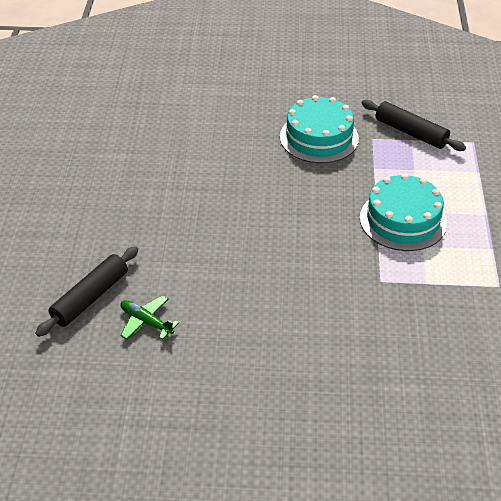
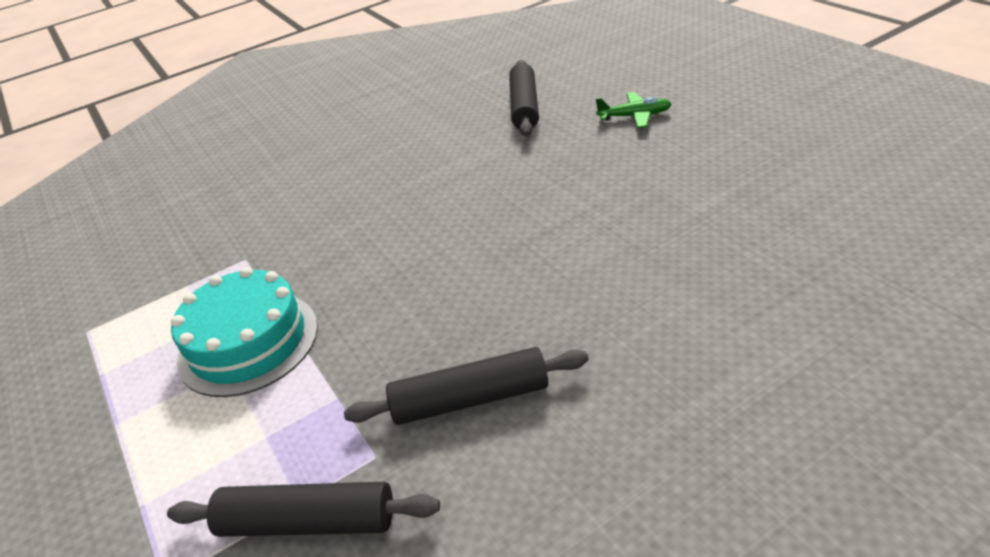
camera: 150 degrees right, 5 degrees down
(146, 322) = (455, 120): green plane -> green plane (635, 116)
(319, 137) = (470, 399): turquoise cake -> black rolling pin

